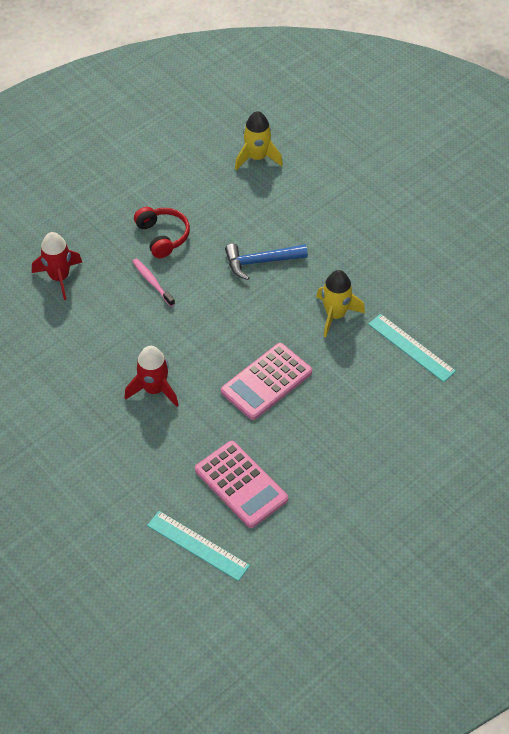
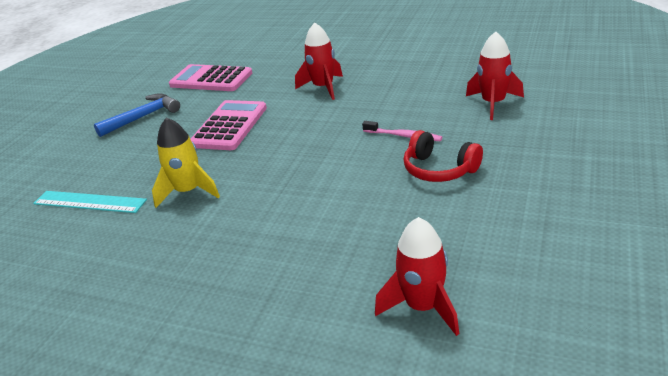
camera: 155 degrees right, 20 degrees down
(198, 545) = (222, 52): turquoise ruler -> none
(257, 158) = (423, 307): yellow rocket -> red rocket
(260, 262) = (306, 197): blue hammer -> blue hammer (143, 117)

